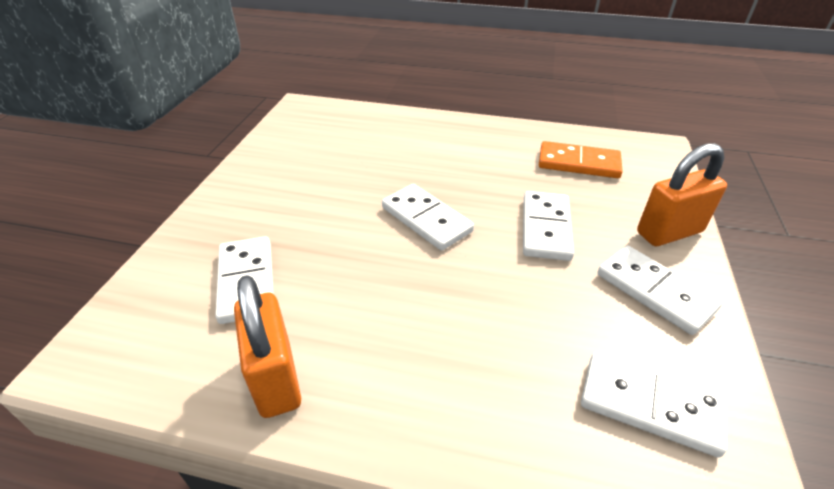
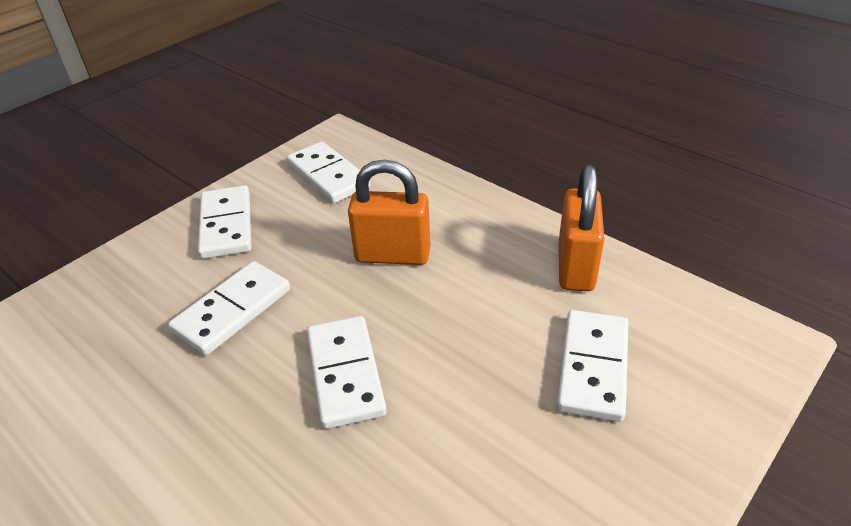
camera: 150 degrees left, 0 degrees up
(578, 163) = (65, 387): orange domino -> none
(669, 232) = (132, 263): orange padlock -> orange padlock (392, 255)

